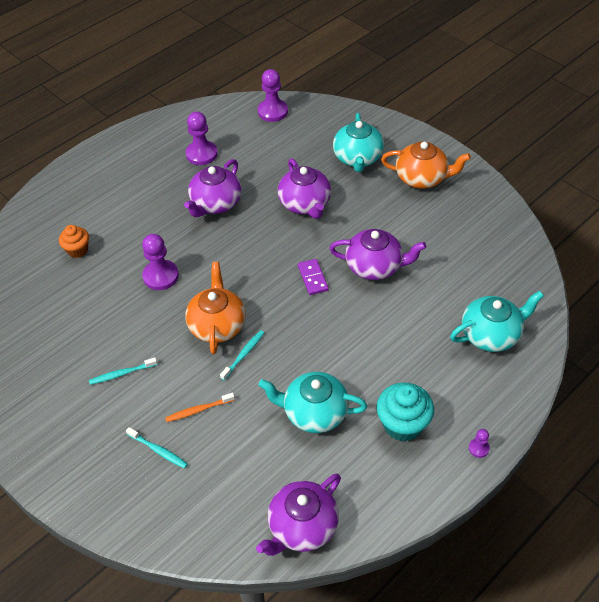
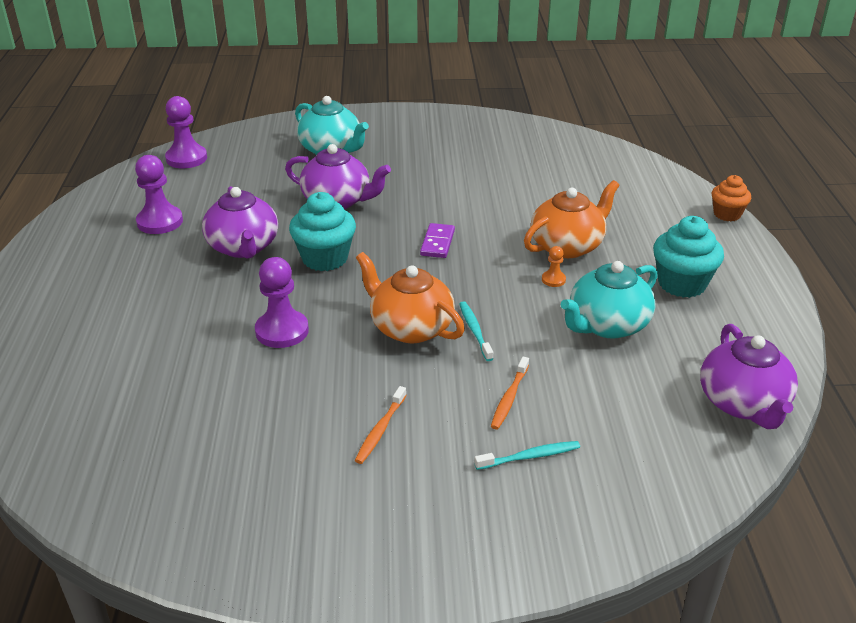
camera: 50 degrees left, 15 degrees down
(77, 250) = (137, 371): orange cupcake -> orange cupcake (727, 214)
(122, 374) = (380, 430): turquoise toothbrush -> orange toothbrush
(242, 243) = (325, 258): none -> turquoise cupcake
(313, 278) = (437, 243): purple domino -> purple domino turned 75 degrees clockwise
(334, 357) = (553, 280): none -> orange pawn
(375, 266) = (475, 206): purple teapot -> none
(422, 178) = (411, 135): orange teapot -> orange teapot (567, 246)
(478, 448) = (753, 260): purple pawn -> none
(491, 334) = (635, 193): turquoise teapot -> none

